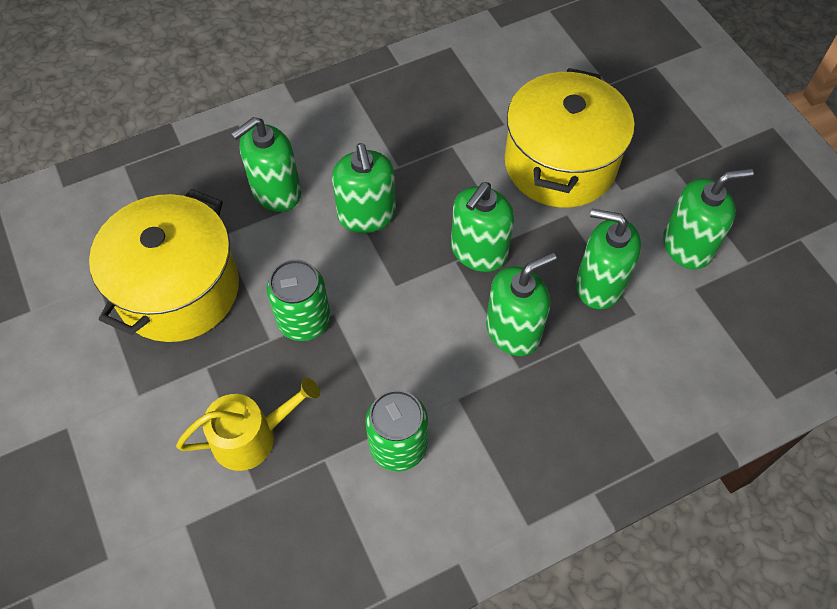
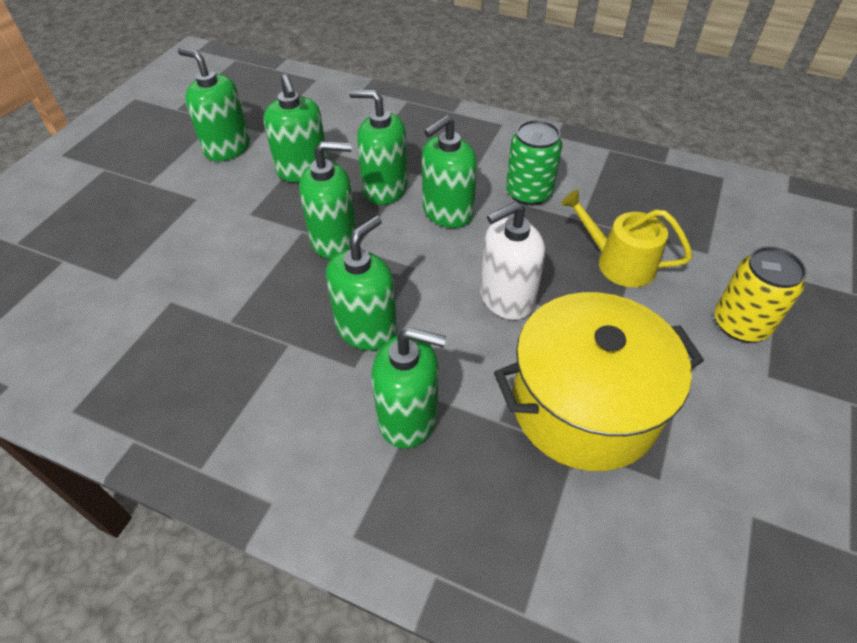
camera: 130 degrees left, 10 degrees down
(112, 460) = (740, 324): none -> yellow can
(304, 320) = (506, 298): green can -> white soap dispenser
(436, 356) = (447, 212): none -> green soap dispenser
(560, 163) = (195, 242): yellow pot -> none

